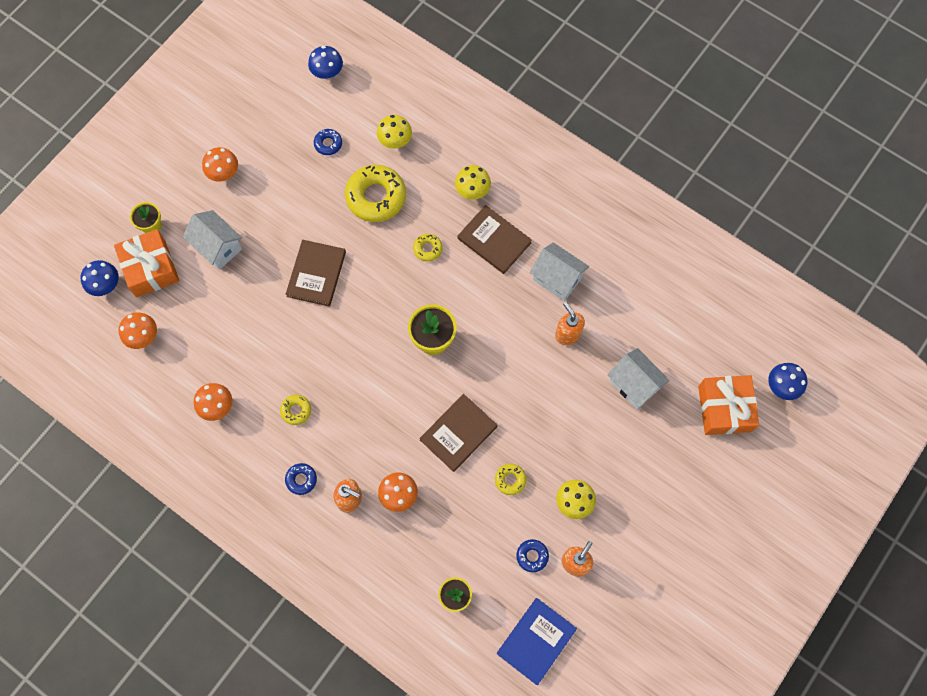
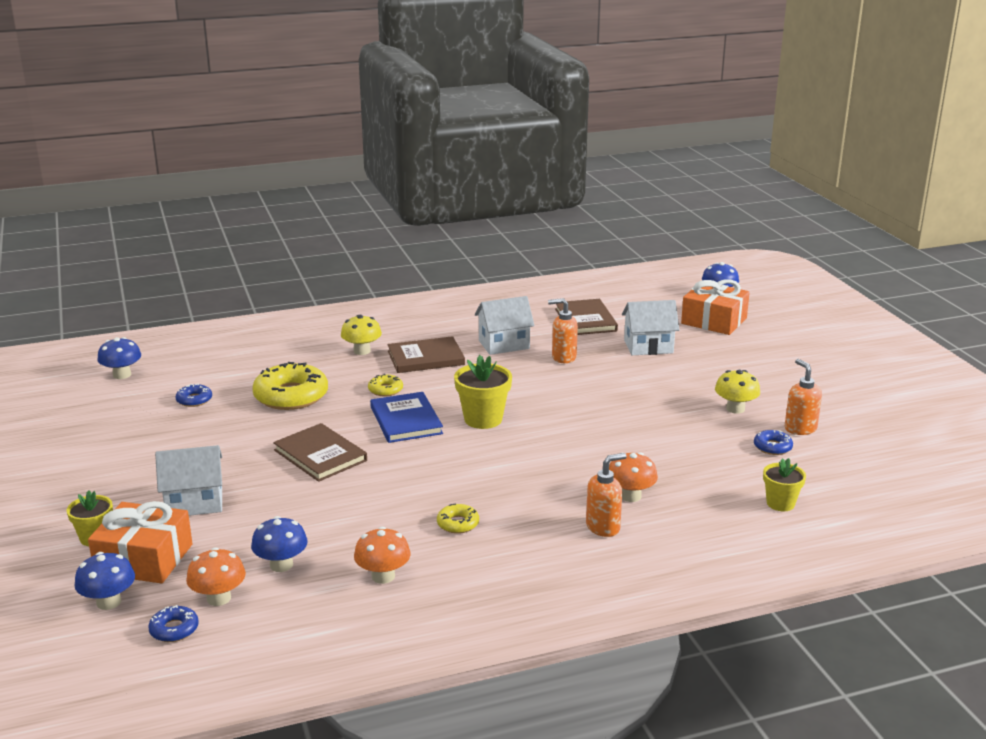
camera: 55 degrees left, 45 degrees down
(192, 344) = (281, 565): none -> blue mushroom
(223, 173) = (118, 468): orange mushroom -> none
(301, 479) = (545, 550): blue donut -> blue donut (174, 629)
(395, 141) = (251, 367): yellow mushroom -> none
(458, 433) = (599, 440): brown book -> brown book (585, 320)
(510, 480) = (679, 431): yellow donut -> none
(536, 641) = (869, 475): blue book -> blue book (406, 420)

